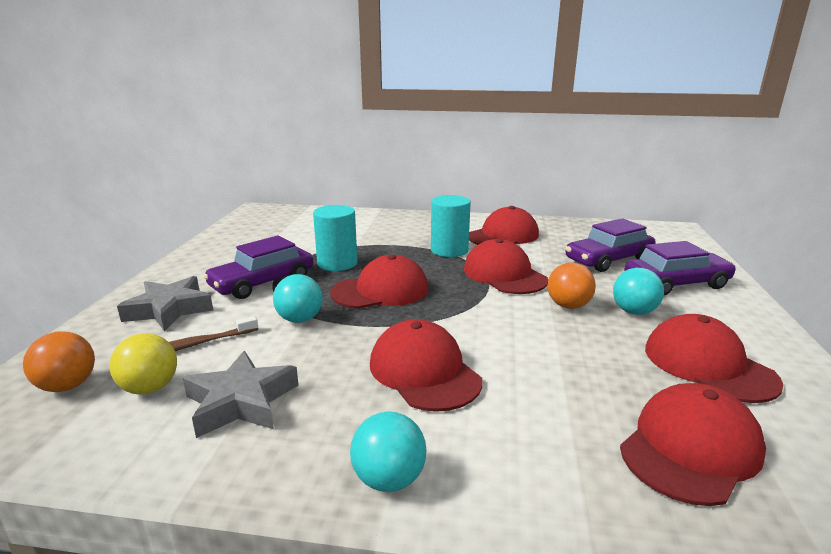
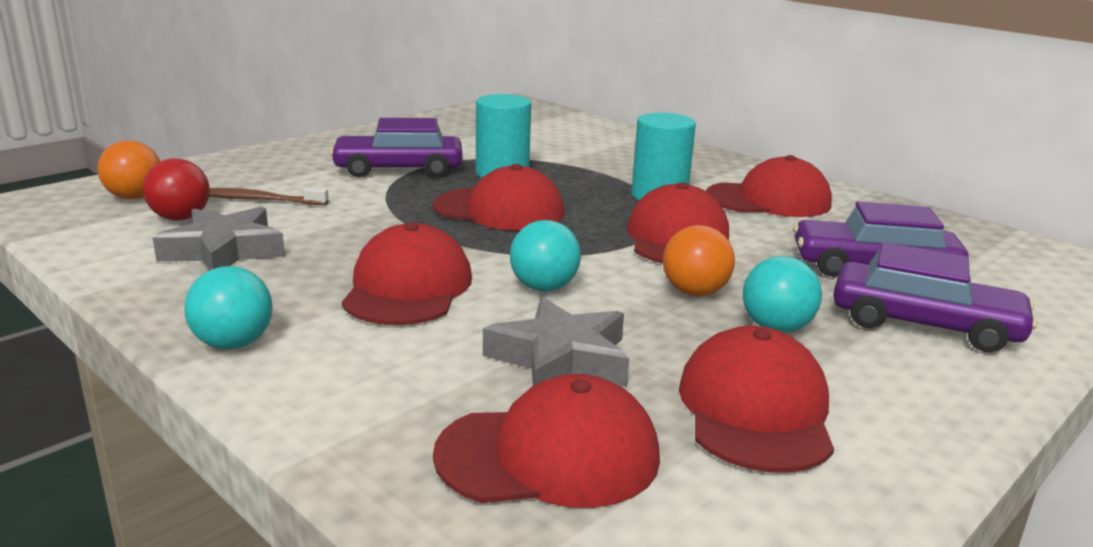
camera: 35 degrees right, 0 degrees up
(150, 388) = (180, 218): yellow ball -> red ball
(169, 309) = (285, 168): grey star -> grey star (560, 359)
(300, 319) = (376, 209): turquoise ball -> turquoise ball (544, 287)

